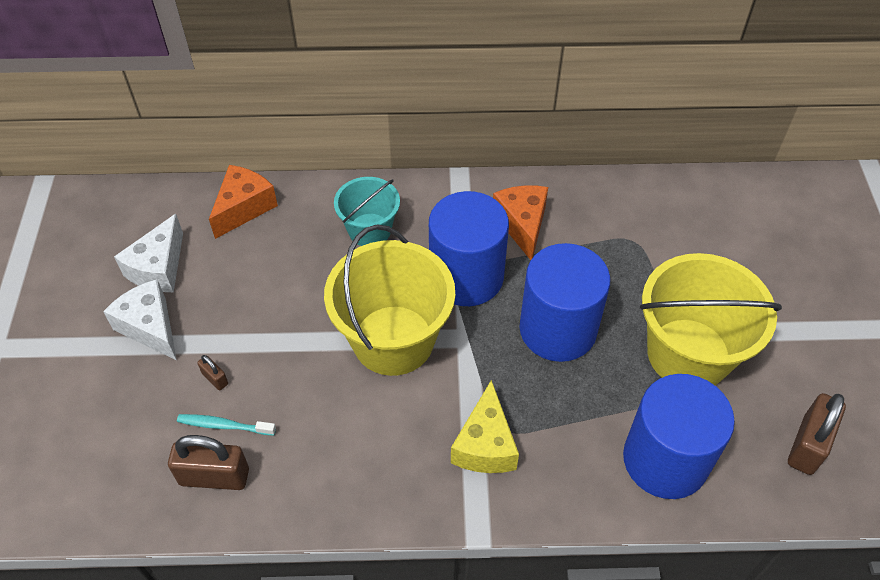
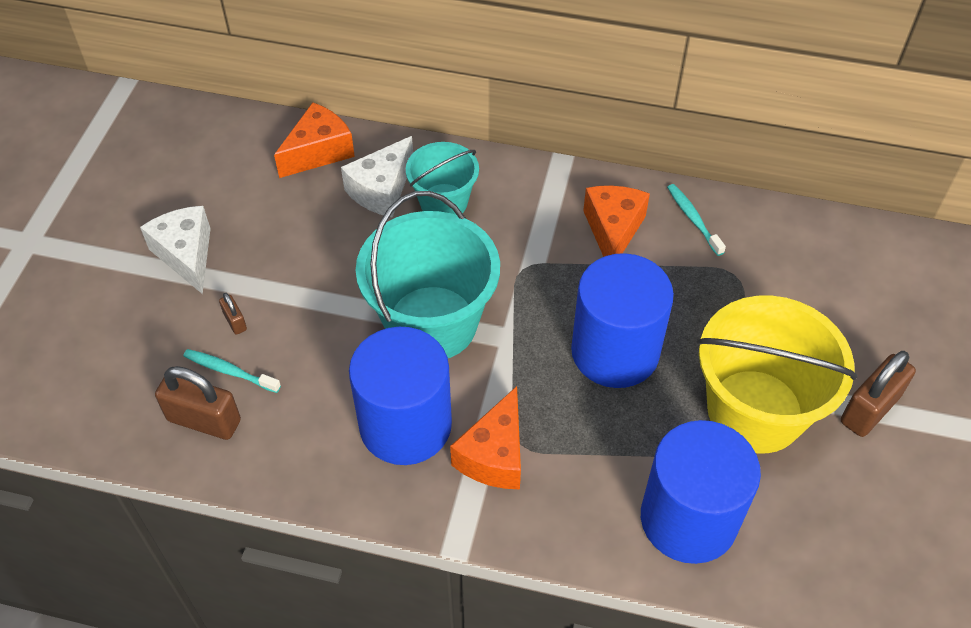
camera: 15 degrees right, 0 degrees up
(158, 268) = (213, 196): white cheese -> white cheese (382, 190)
(393, 340) = (432, 323): yellow bucket -> turquoise bucket
(466, 277) = (532, 273): blue cylinder -> blue cylinder (405, 425)
(485, 445) = (494, 455): yellow cheese -> orange cheese
(585, 201) = (693, 219): none -> turquoise toothbrush
(808, 445) = (860, 542): brown padlock -> brown padlock (869, 409)

